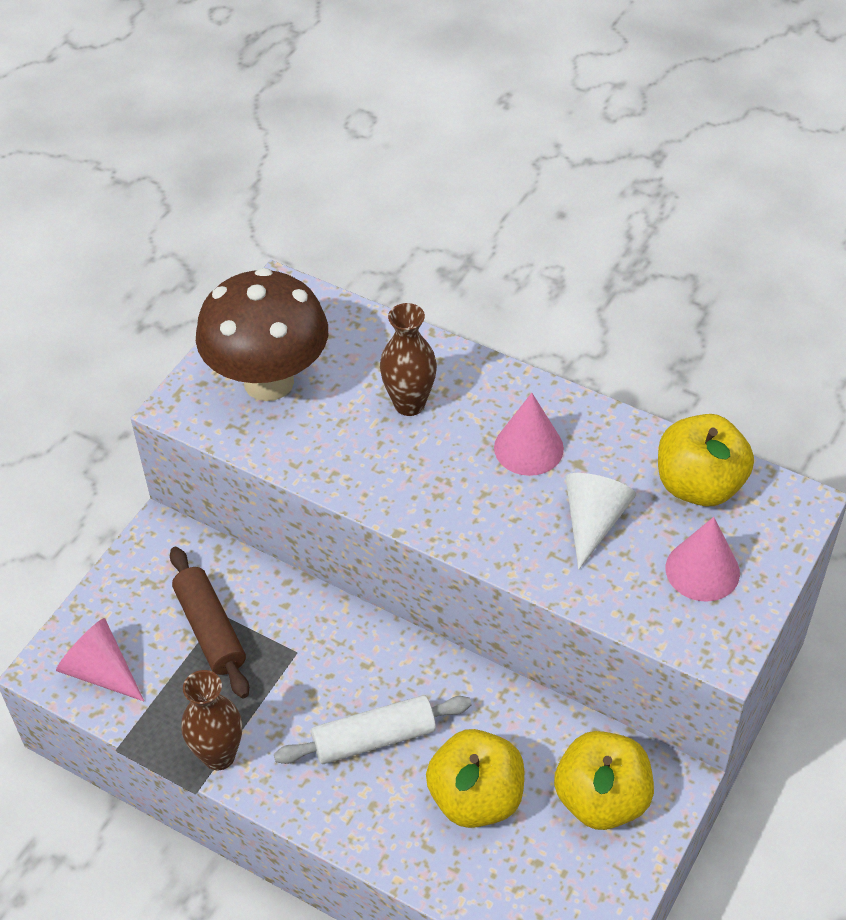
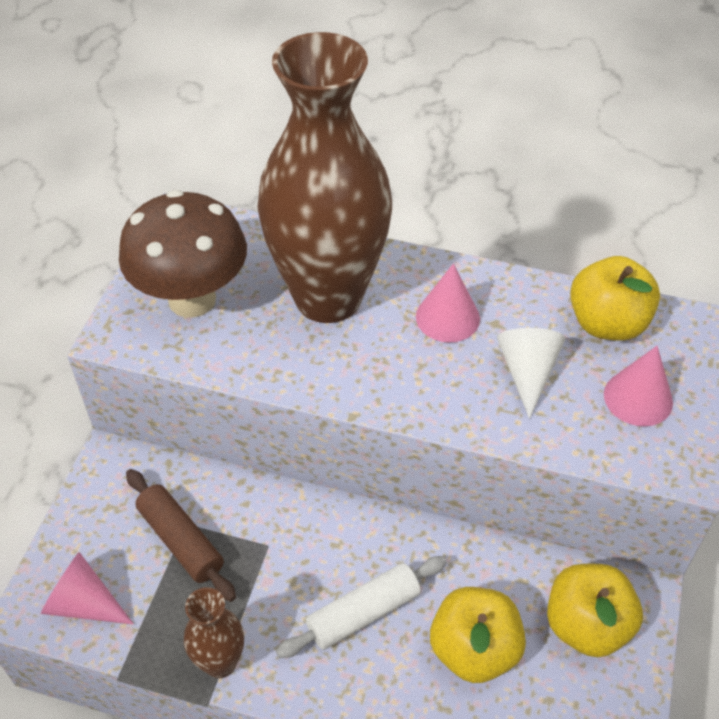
camera: 15 degrees left, 0 degrees up
(409, 404) = (328, 297): brown vase -> brown vase, size x2.36

